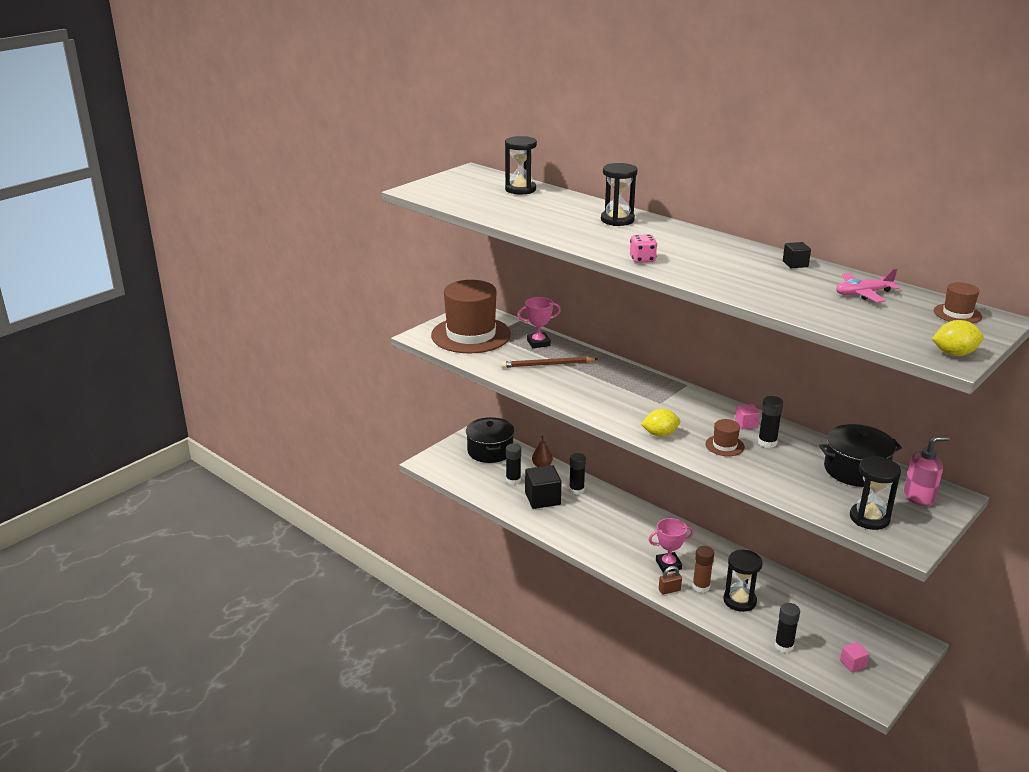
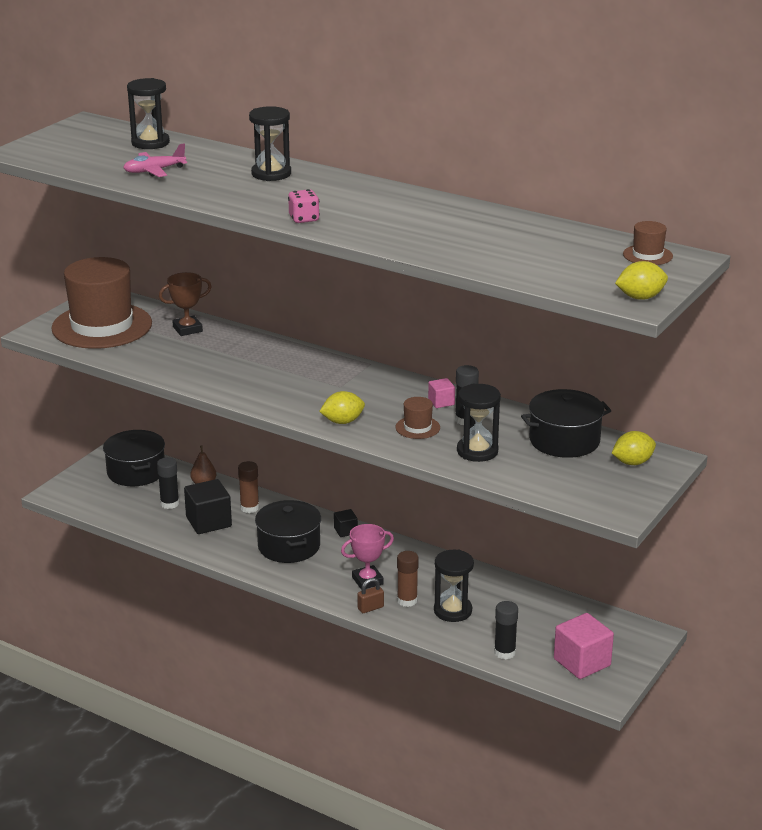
camera: 10 degrees left, 0 degrees up
(538, 343) = (187, 329): pink trophy -> brown trophy
(547, 365) = (202, 354): brown pencil -> none
(576, 490) = (249, 508): black glue stick -> brown glue stick
(605, 527) = (289, 546): none -> black pot
(795, 264) = (476, 212): black cube -> black cube (345, 531)
(853, 664) = (582, 662): pink cube -> pink cube, size x1.96
(863, 294) = (549, 241): pink plane -> pink plane (154, 171)
(869, 518) = (578, 489): black hourglass -> black hourglass (477, 451)
(919, 497) = (632, 462): pink soap dispenser -> yellow lemon

